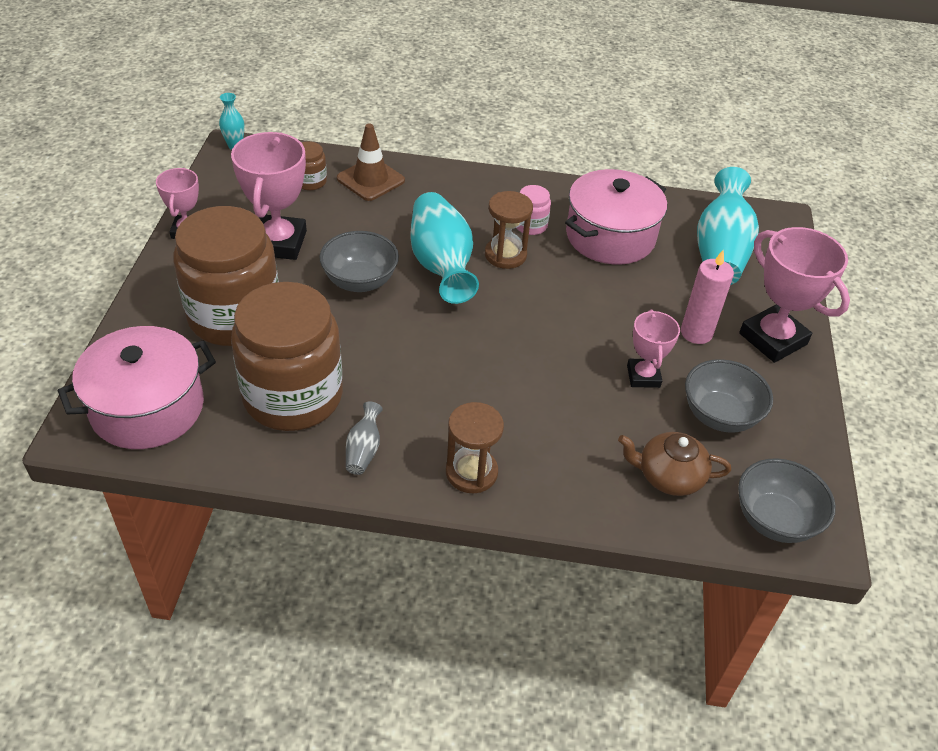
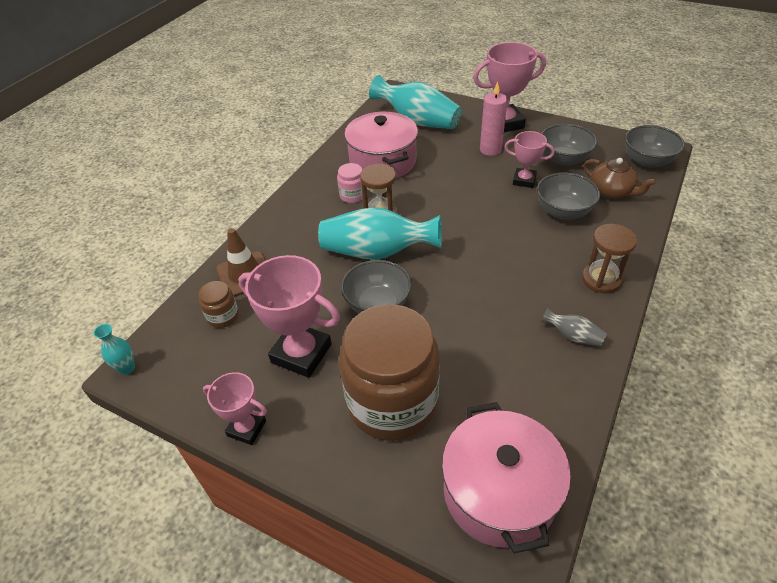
camera: 65 degrees left, 0 degrees up
(293, 396) = (506, 373): brown jar -> none
(594, 424) = (563, 211): none -> grey bowl
(669, 476) = (611, 191): brown teapot -> brown teapot turned 75 degrees counterclockwise

